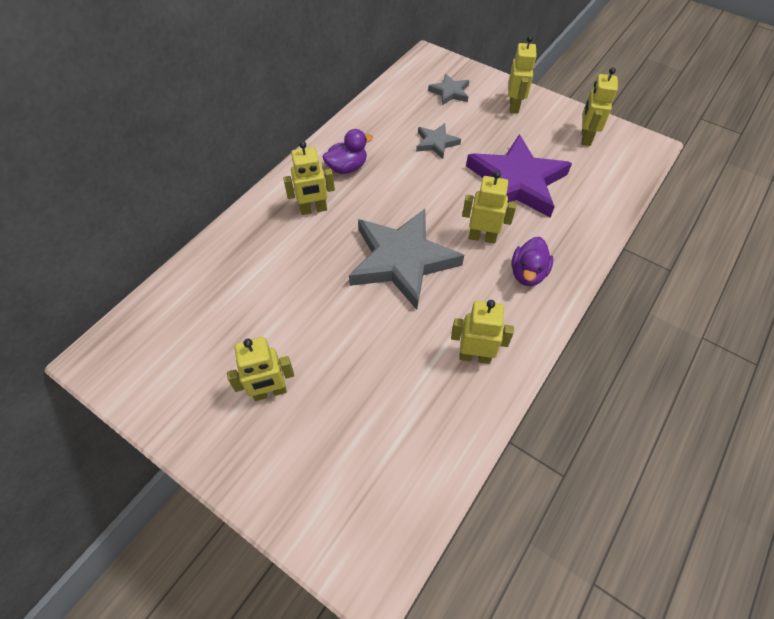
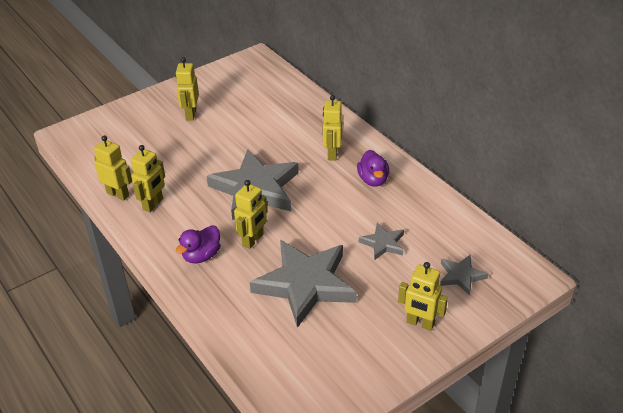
camera: 110 degrees right, 15 degrees down
(516, 182) = (305, 284): purple star -> grey star
(527, 273) = (201, 255): purple duck -> purple duck turned 90 degrees counterclockwise
(585, 137) = (344, 367): yellow robot -> yellow robot (118, 194)

